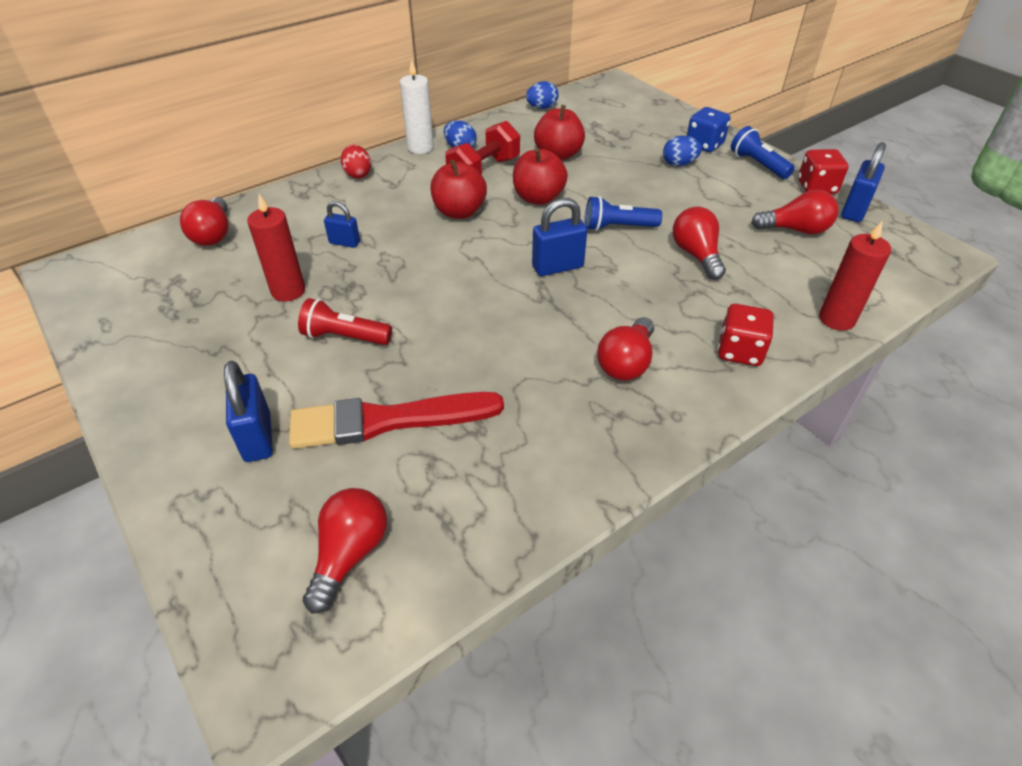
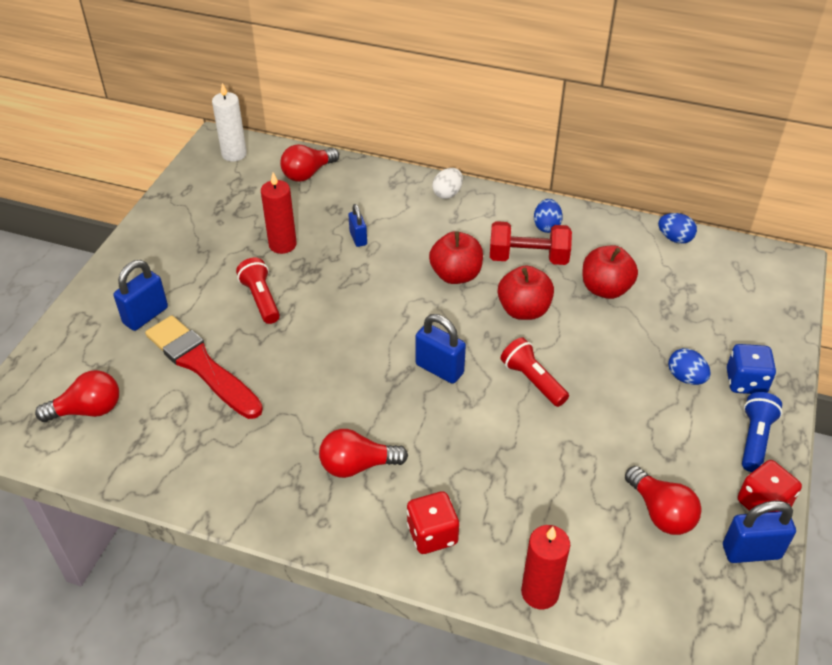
camera: 55 degrees right, 0 degrees up
(358, 174) = (447, 194): red egg -> white egg
(420, 147) = (521, 204): white candle -> white candle (234, 154)
(618, 227) = (533, 381): blue flashlight -> red flashlight
(696, 255) = (543, 452): red light bulb -> none

